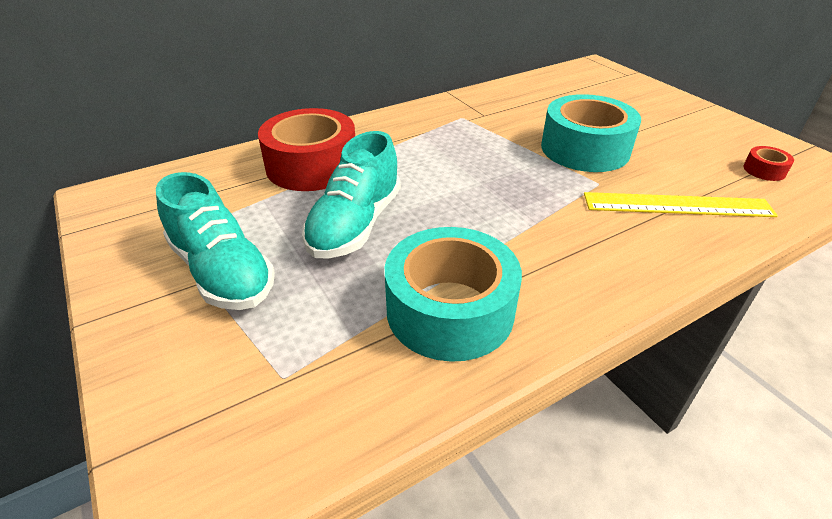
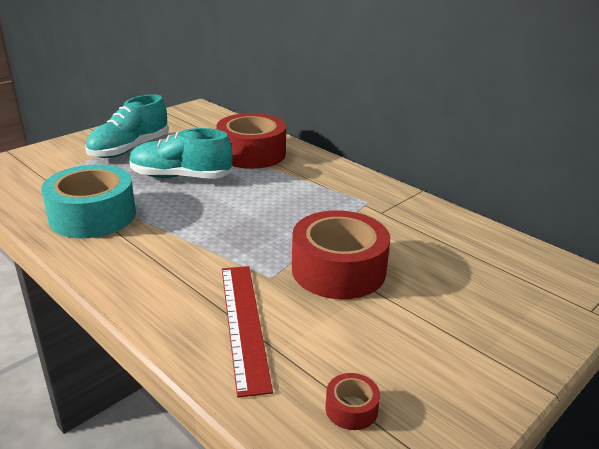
camera: 75 degrees right, 10 degrees down
(585, 149) = (338, 270): turquoise tape -> red tape
(677, 205) = (244, 323): yellow ruler -> red ruler

